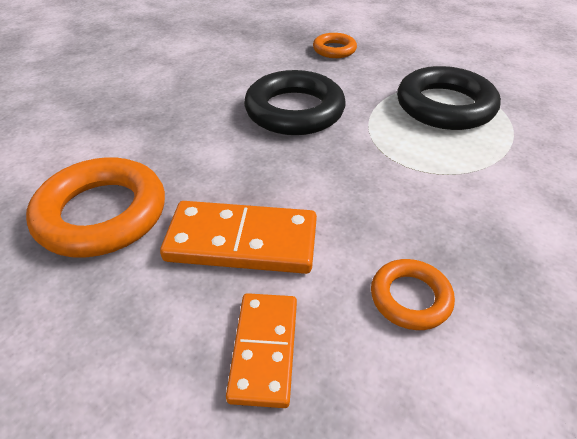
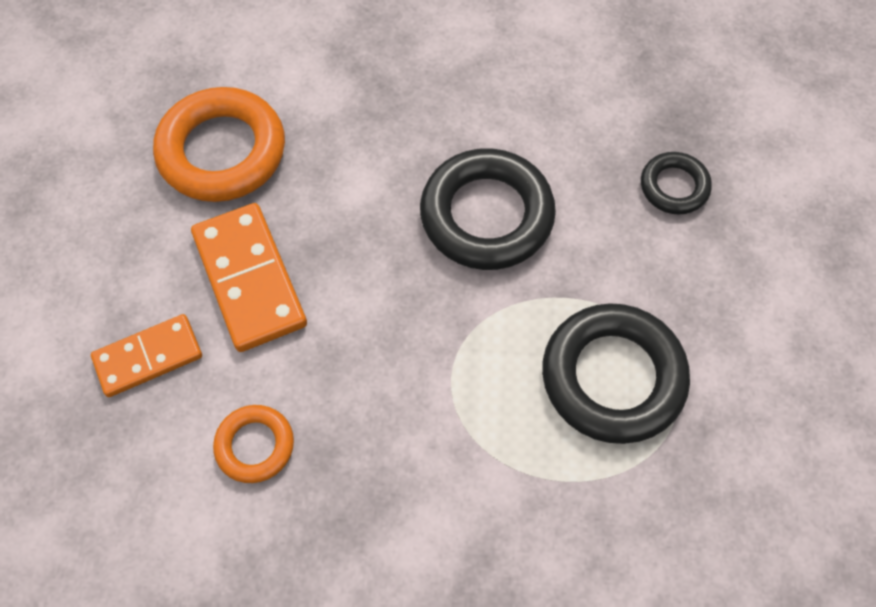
camera: 60 degrees right, 20 degrees up
(334, 50) = (674, 187): orange ring -> black ring

